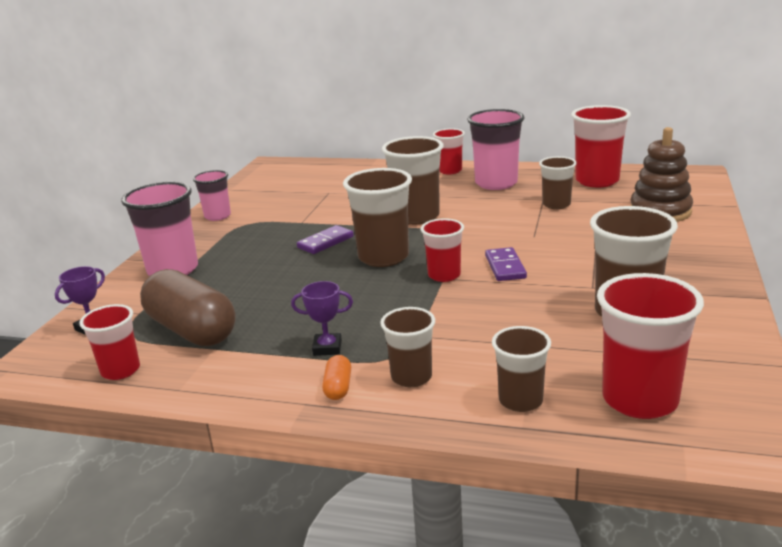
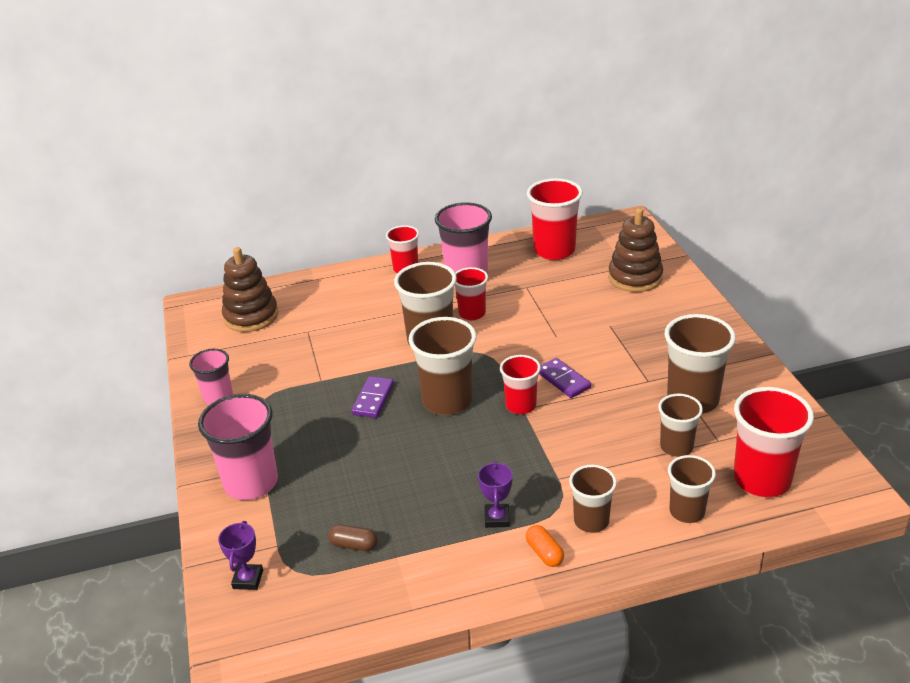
camera: 30 degrees left, 10 degrees up
(120, 370) = (336, 612): red cup -> red cup (472, 313)
(192, 330) = (354, 545): brown capsule -> brown capsule, size x0.41
(299, 177) = (251, 316): none -> brown stacking toy
(327, 348) = (497, 518): purple trophy -> purple trophy turned 60 degrees counterclockwise
(556, 204) = (544, 291): brown cup -> brown cup (676, 447)

